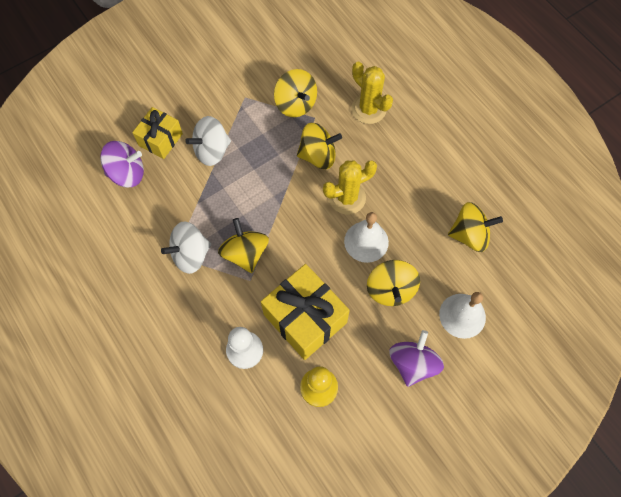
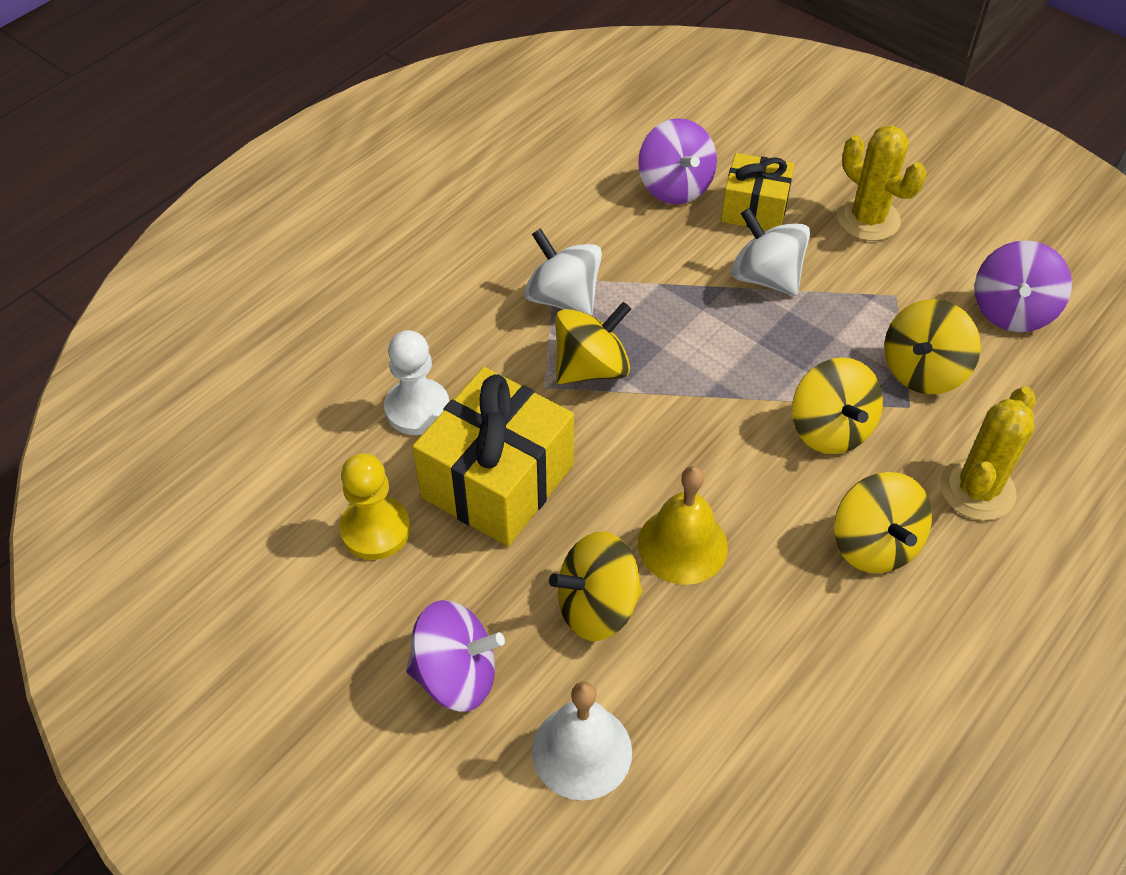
camera: 75 degrees right, 15 degrees down
(272, 53) = (1011, 311): none -> purple spinning top
(347, 198) = (762, 494): yellow cactus -> yellow cactus (868, 219)
(366, 241) = (682, 545): white bell -> yellow bell
(469, 235) = (771, 734): yellow spinning top -> yellow spinning top (874, 544)

